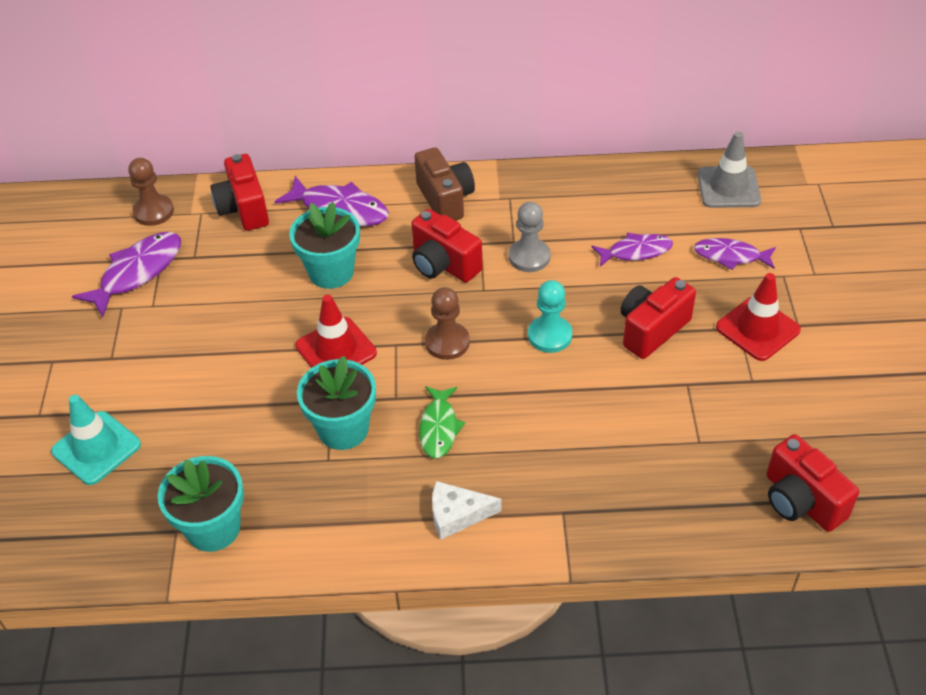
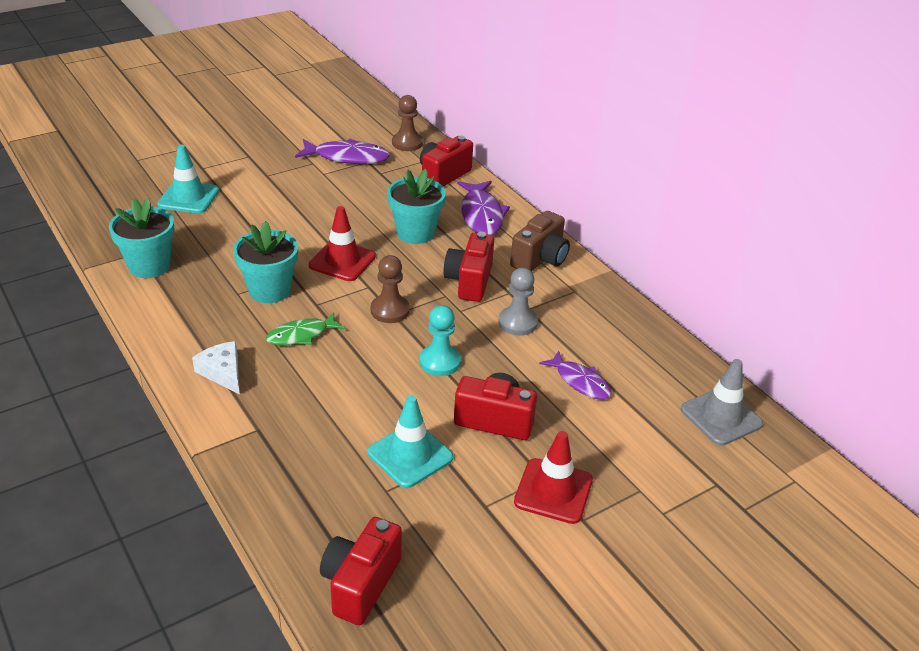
camera: 55 degrees right, 10 degrees down
(664, 407) = (410, 455): none -> turquoise traffic cone
(730, 256) = (631, 445): purple fish -> none

